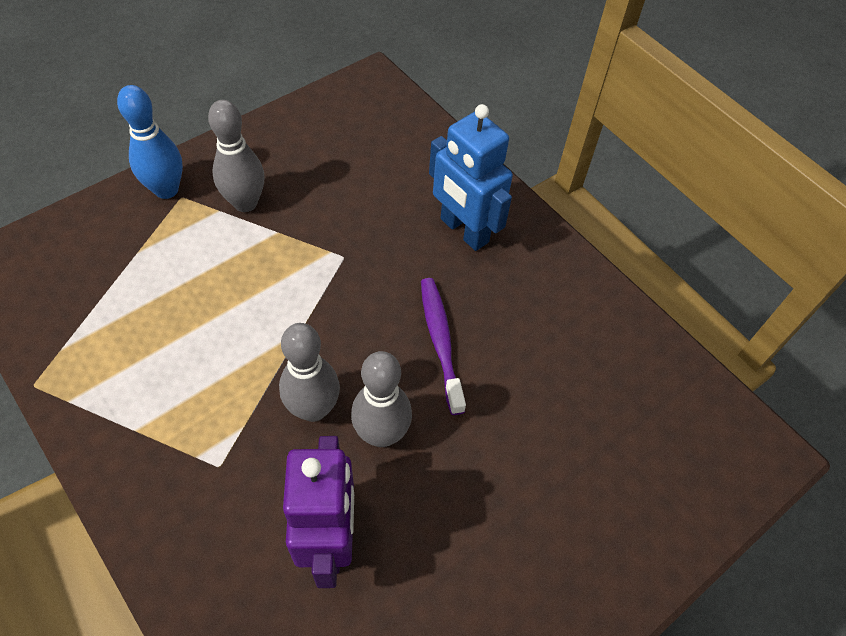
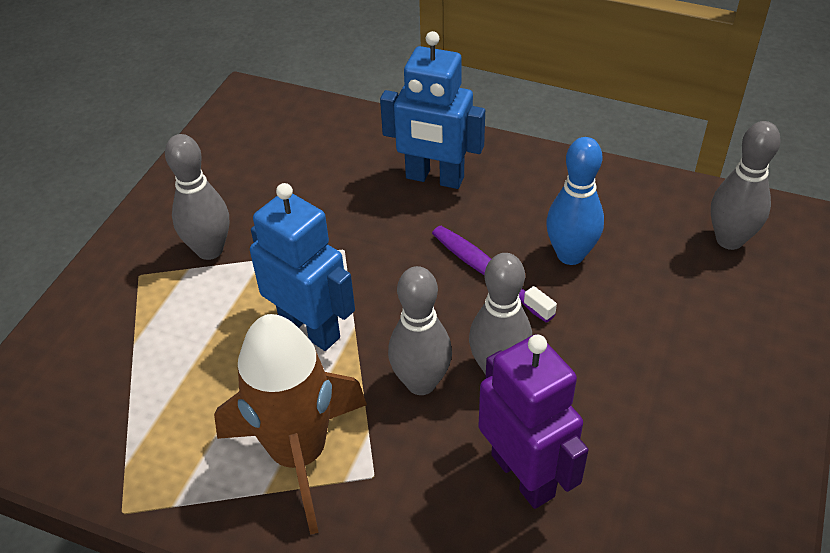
camera: 25 degrees left, 10 degrees down
(166, 190) = (117, 276): blue bowling pin -> blue bowling pin (570, 255)
(180, 414) = (299, 454): none -> brown rocket
(267, 312) = (310, 328): none -> blue robot
(677, 430) = (729, 240): none -> grey bowling pin

